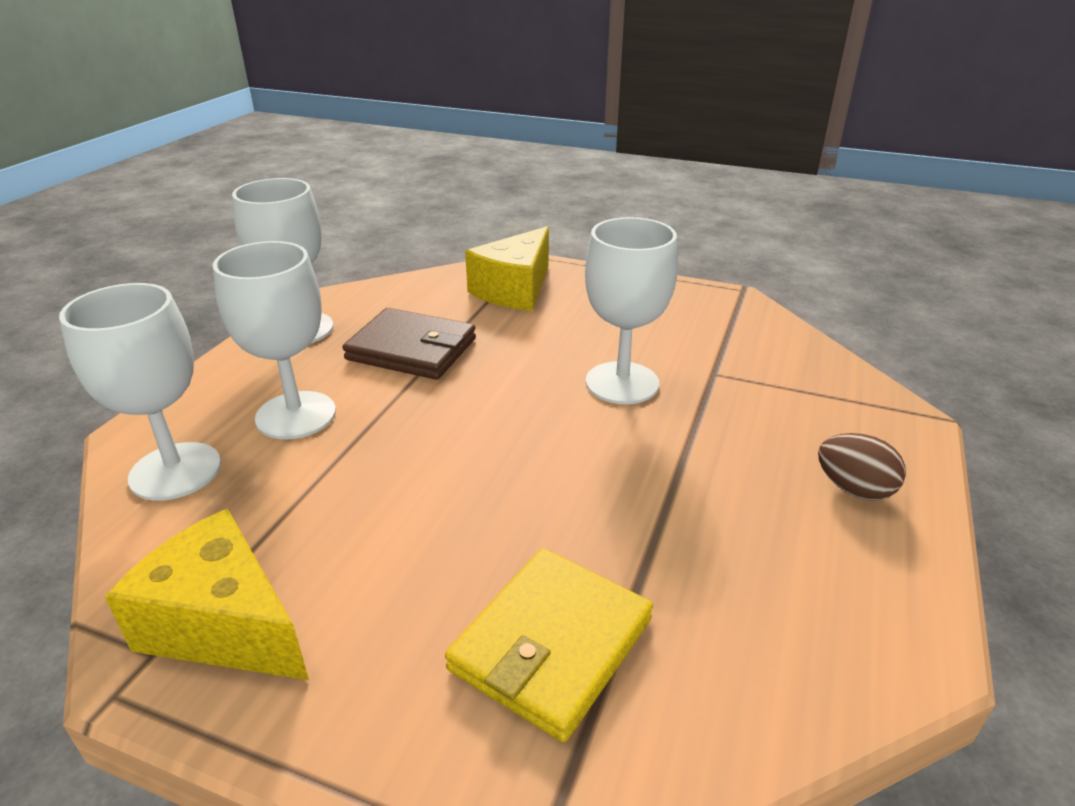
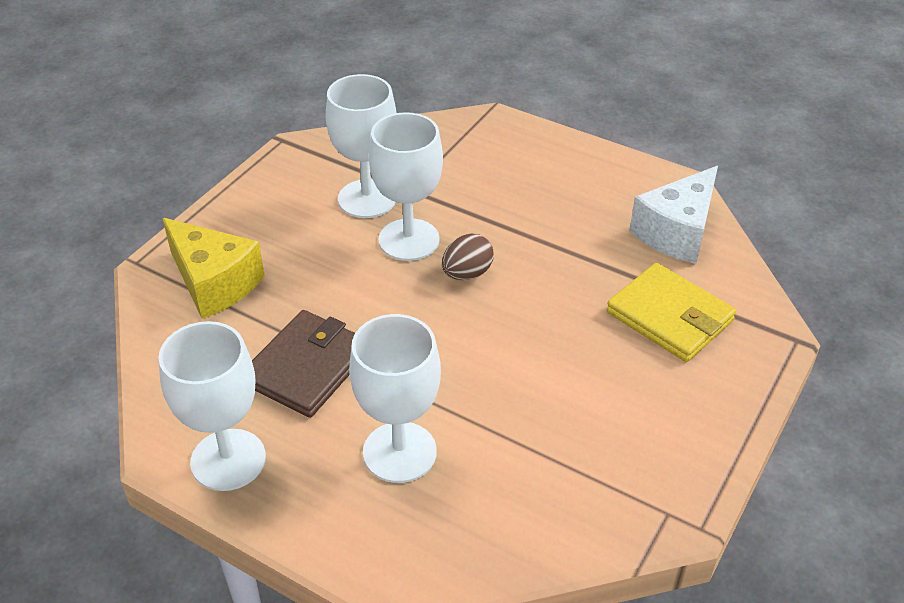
camera: 80 degrees left, 10 degrees up
(175, 471) = (467, 534): white goblet -> white goblet (367, 199)
(224, 625) = (646, 475): yellow cheese -> none
(773, 650) = (677, 232): none -> white cheese
(853, 489) = (556, 165): brown egg -> brown egg (467, 273)

